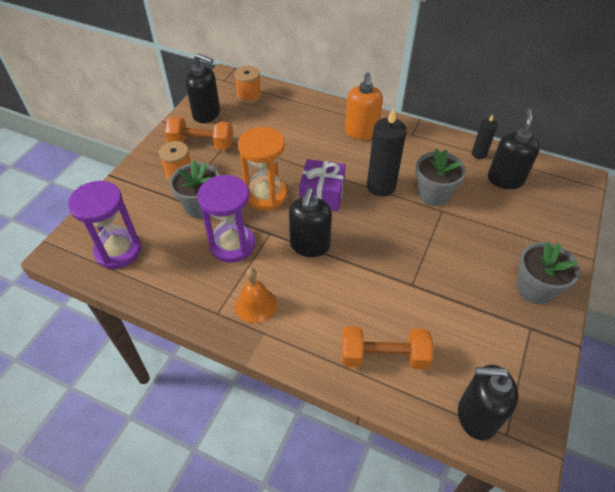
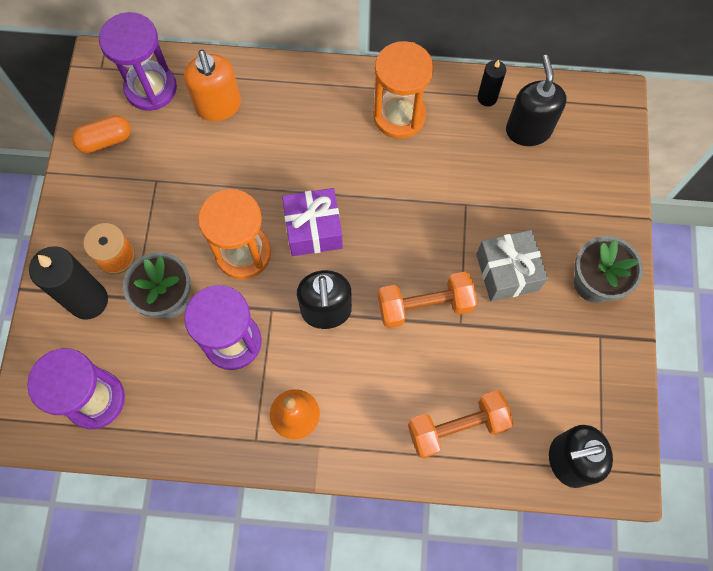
camera: 20 degrees left, 20 degrees up
(201, 144) = (122, 196): orange dumbbell -> orange dumbbell (424, 306)
(207, 114) = (105, 140): black soap dispenser -> orange capsule
(249, 96) = (151, 88): orange spool -> purple hourglass
(361, 132) = (328, 107): orange soap dispenser -> orange soap dispenser (218, 106)
(381, 186) = (382, 191): black candle -> black candle (88, 301)
(410, 148) = (399, 115): none -> orange hourglass
(433, 194) = (449, 183): grey flower pot -> none
(462, 261) = (507, 272): none -> grey gift

